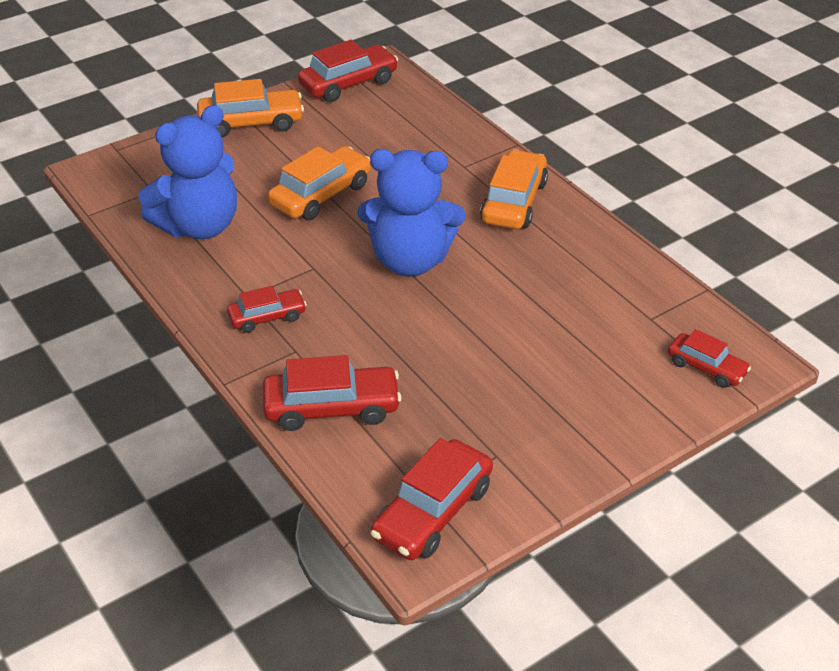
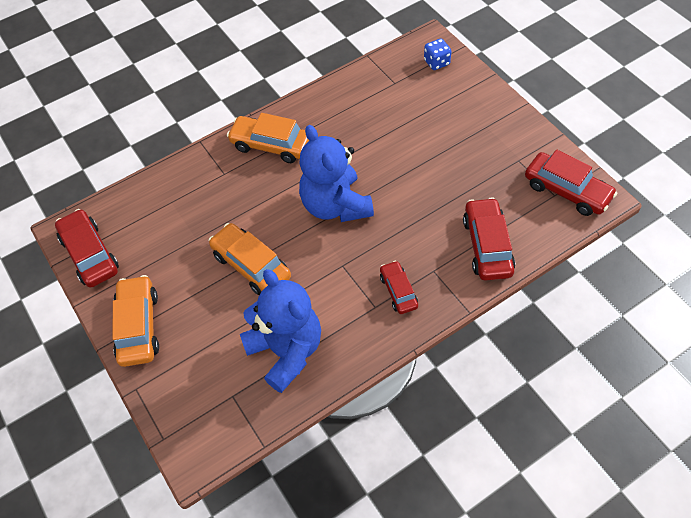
camera: 85 degrees left, 15 degrees up
(410, 260) = (335, 205): blue teddy bear -> blue teddy bear turned 150 degrees clockwise
(706, 367) = (436, 62): red car -> blue dice

